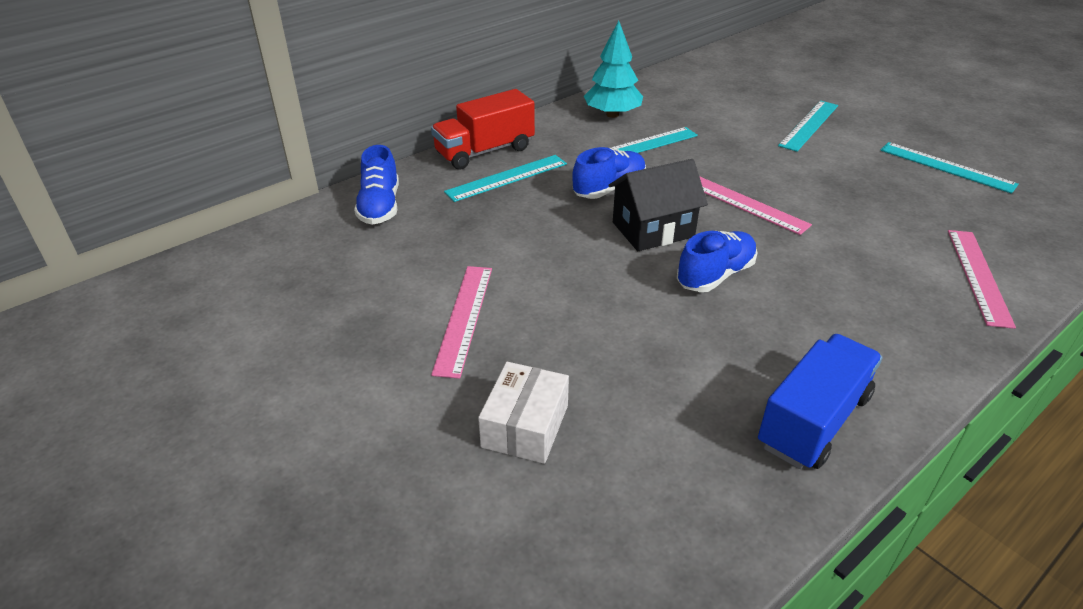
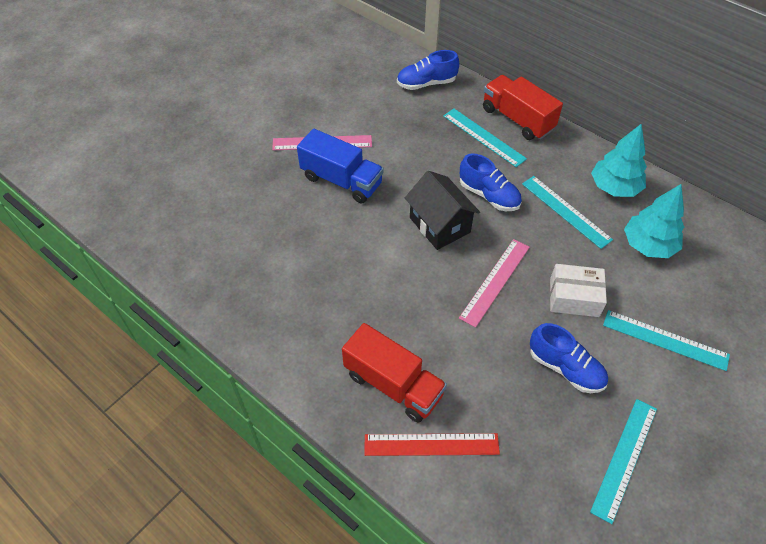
camera: 80 degrees right, 15 degrees up
(525, 426) = (240, 181): white box -> white box (574, 297)
(693, 112) = (648, 245): none -> turquoise tree
(715, 275) = (391, 263): blue shoe -> blue shoe (565, 368)
(813, 421) = (254, 312): blue truck -> blue truck (341, 180)
(907, 295) = (393, 384): none -> red truck
(978, 276) = (431, 444): pink ruler -> red ruler

